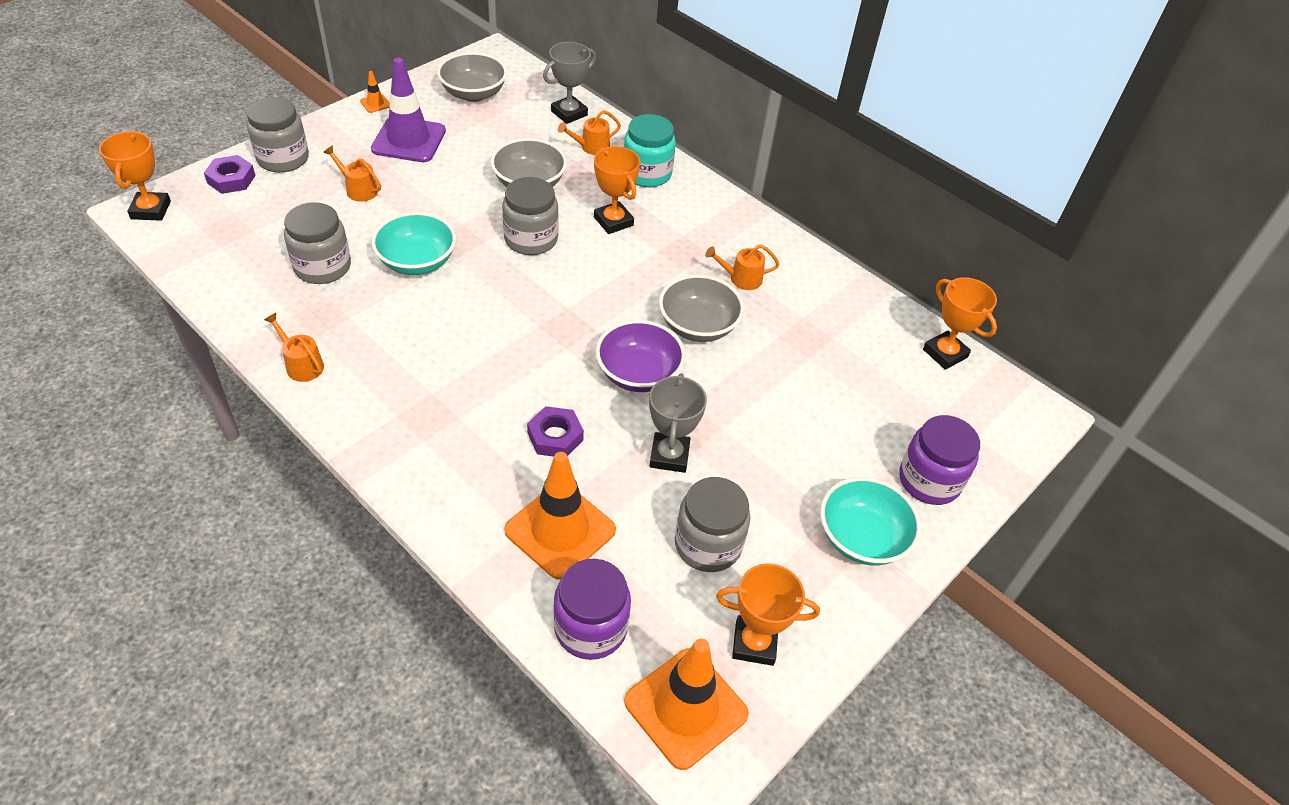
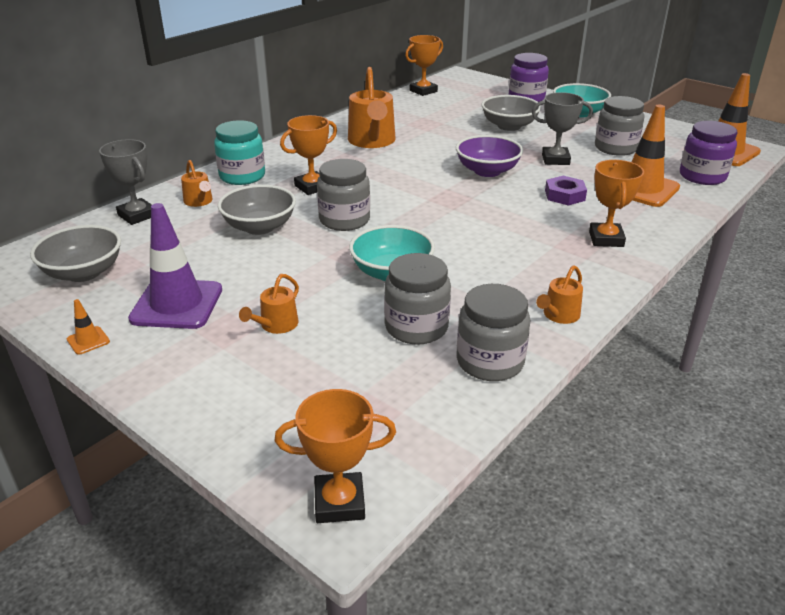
camera: 90 degrees left, 15 degrees down
(231, 179) = (259, 436): purple nut -> none
(283, 159) = (211, 397): grey jar -> grey jar (490, 362)
(698, 326) = (429, 154): grey bowl -> grey bowl (509, 126)
(741, 278) = (372, 141): orange watering can -> orange watering can, size x1.98
(754, 643) = (669, 137): orange trophy -> orange trophy (606, 239)

